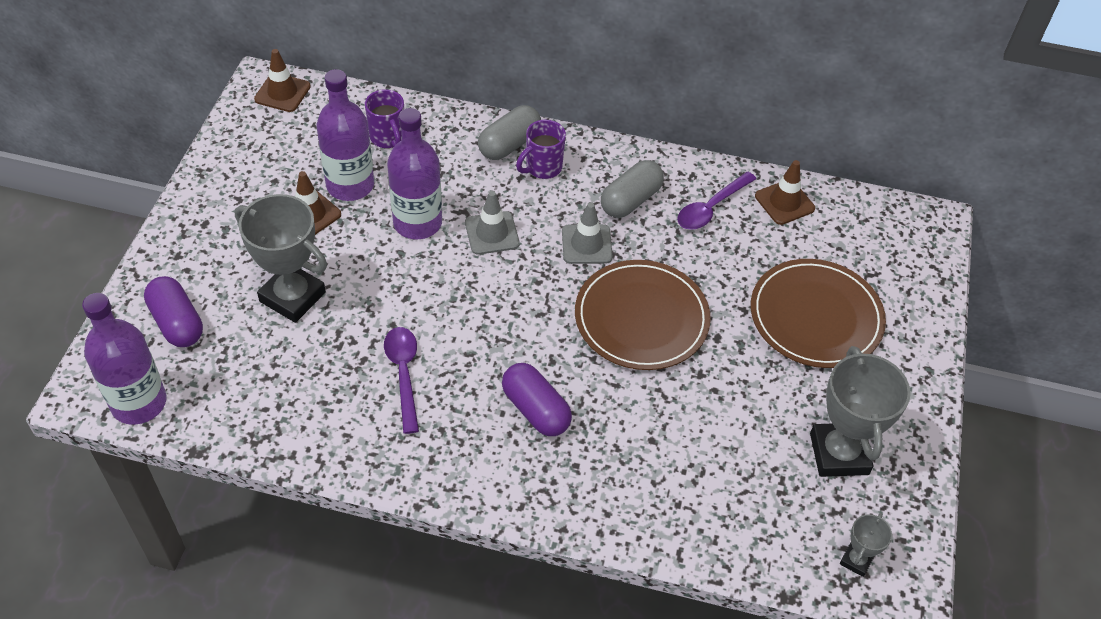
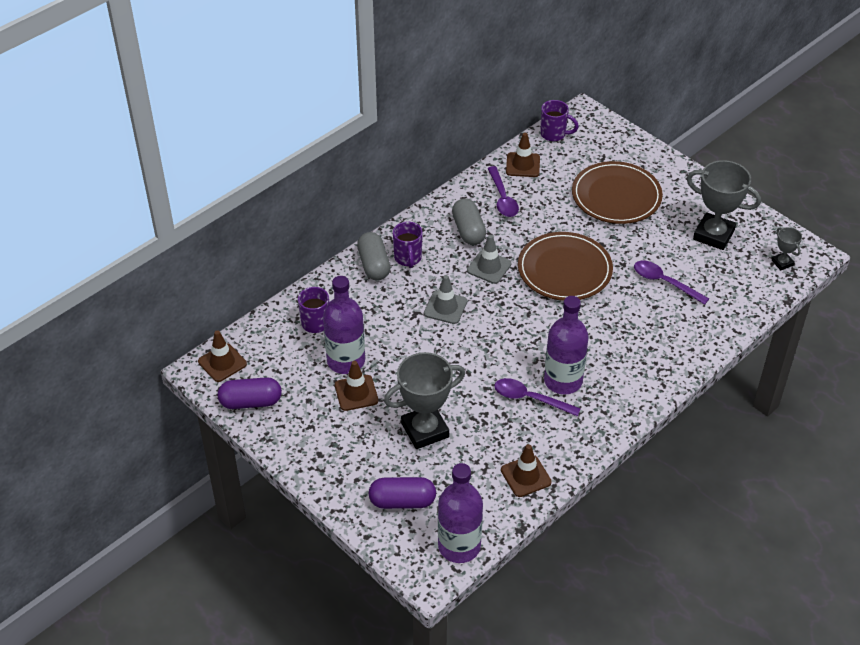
camera: 55 degrees left, 5 degrees down
(279, 422) = (526, 476): none -> brown traffic cone
(417, 223) = (408, 340): purple bottle -> purple bottle (563, 381)
(536, 409) = (599, 348): purple capsule -> purple capsule (251, 402)
(704, 432) = (664, 282): none -> purple spoon
(866, 209) = (554, 134): none -> purple mug

